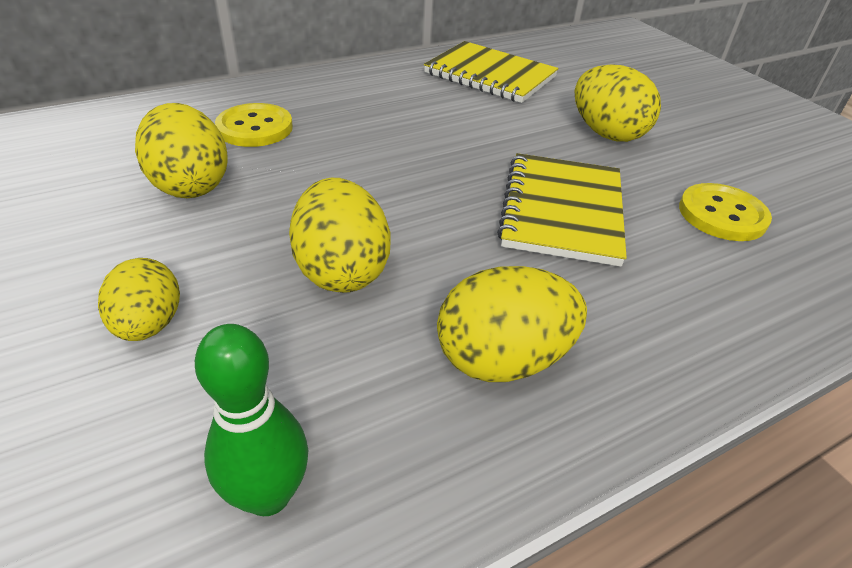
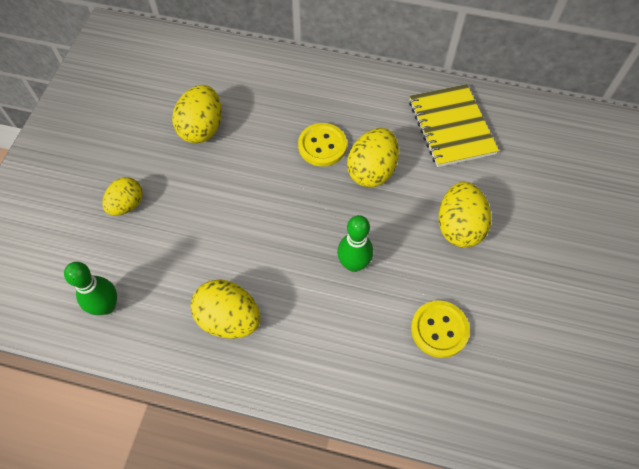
camera: 45 degrees right, 20 degrees up
(255, 128) = (265, 100): yellow button -> yellow button (322, 146)
(341, 270) = (215, 227): yellow egg -> yellow egg (371, 171)
(562, 211) = (353, 264): yellow notebook -> green bowling pin

